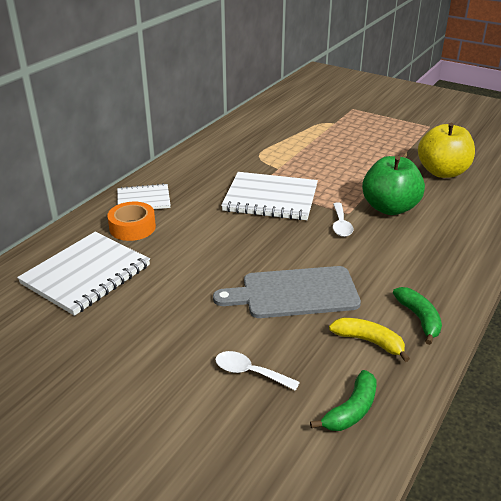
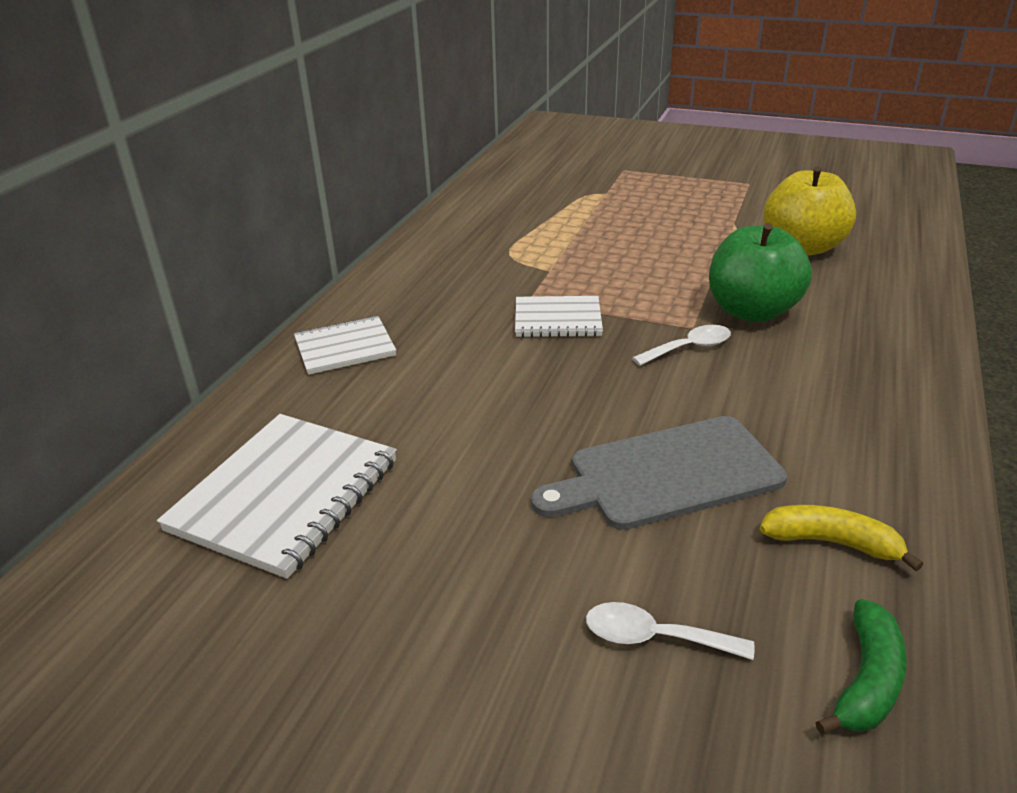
camera: 10 degrees left, 0 degrees up
(132, 227) = (342, 398): orange tape -> none
(270, 198) = (557, 319): white notebook -> white notebook, size x0.60
(341, 225) = (689, 348): white spoon -> white spoon turned 105 degrees counterclockwise
(419, 318) = (891, 488): green banana -> none

